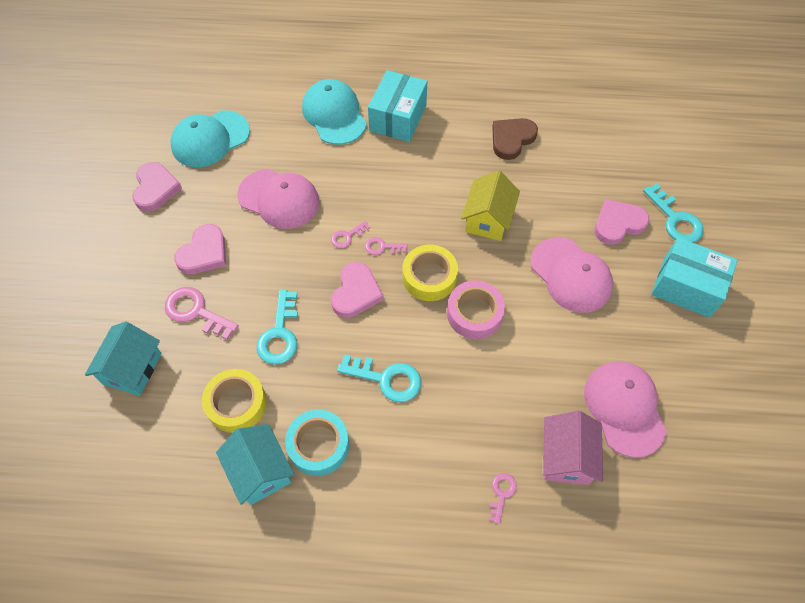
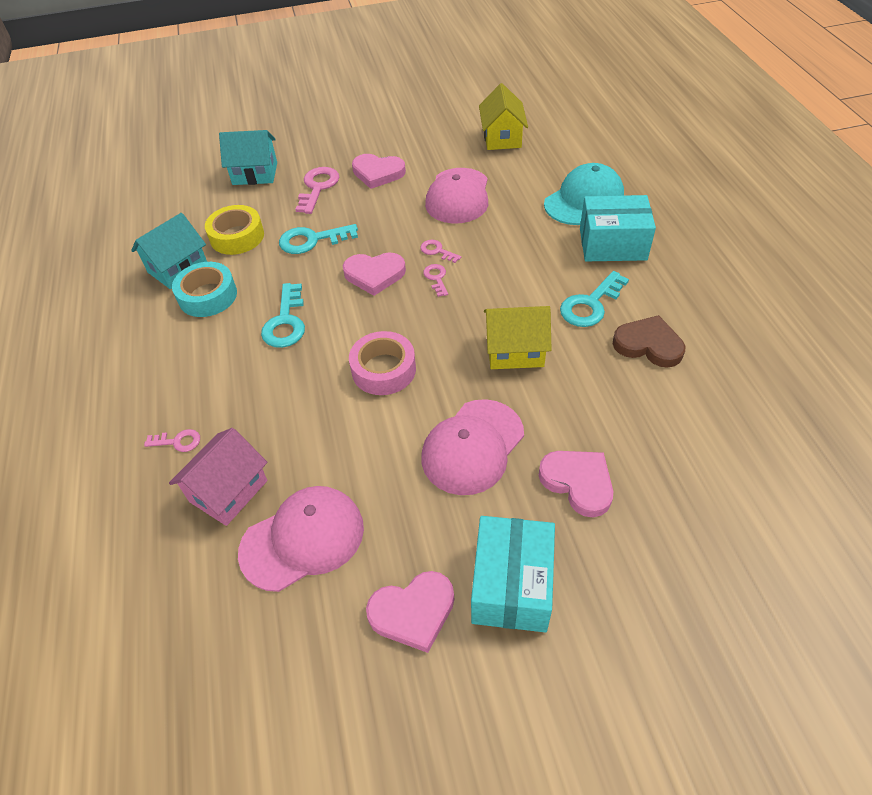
camera: 75 degrees right, 10 degrees down
(155, 189) = (431, 128): pink heart -> pink heart (413, 612)
(210, 139) = (502, 138): turquoise cap -> yellow house
(429, 277) = (415, 322): yellow tape -> none
(566, 457) = (228, 491): pink house -> pink house turned 45 degrees counterclockwise
(675, 219) = (624, 552): turquoise key -> turquoise key (590, 304)

